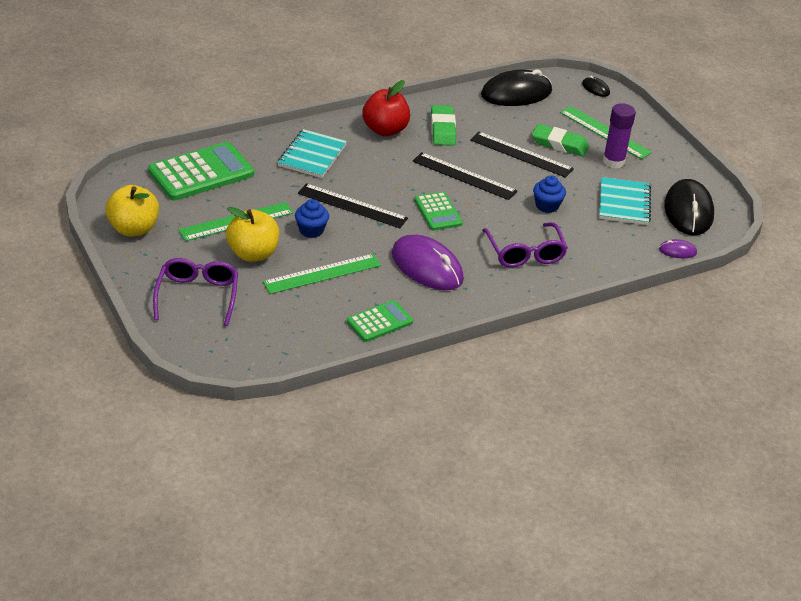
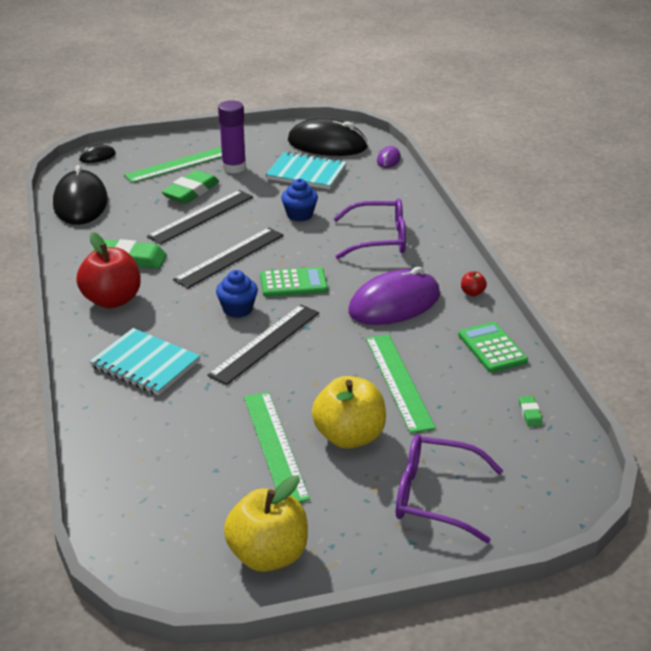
camera: 75 degrees left, 5 degrees down
(201, 173) = (147, 471): green calculator -> none
(298, 342) = (530, 413): none -> green eraser
(311, 230) = (308, 381): blue cupcake -> blue cupcake (237, 309)
(458, 310) = (472, 293): none -> red apple

